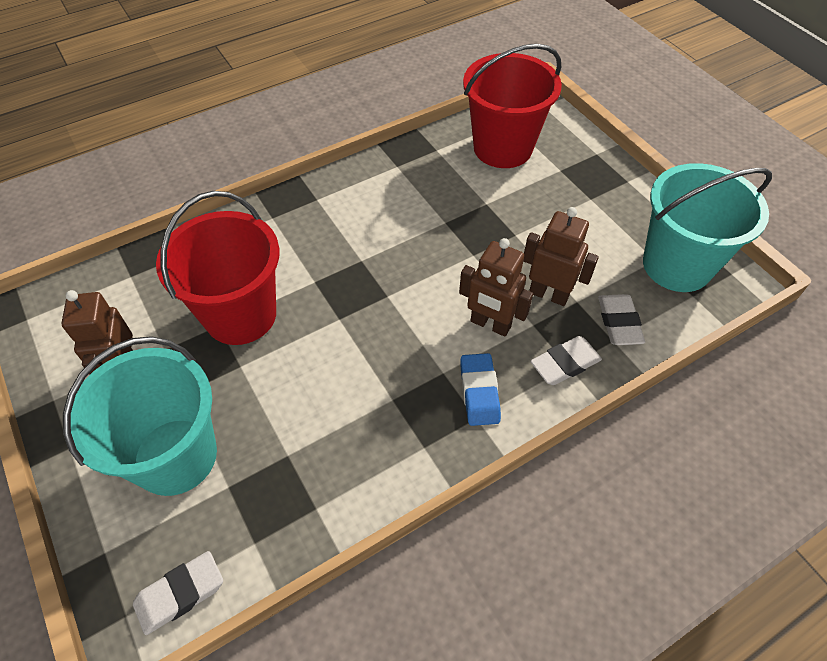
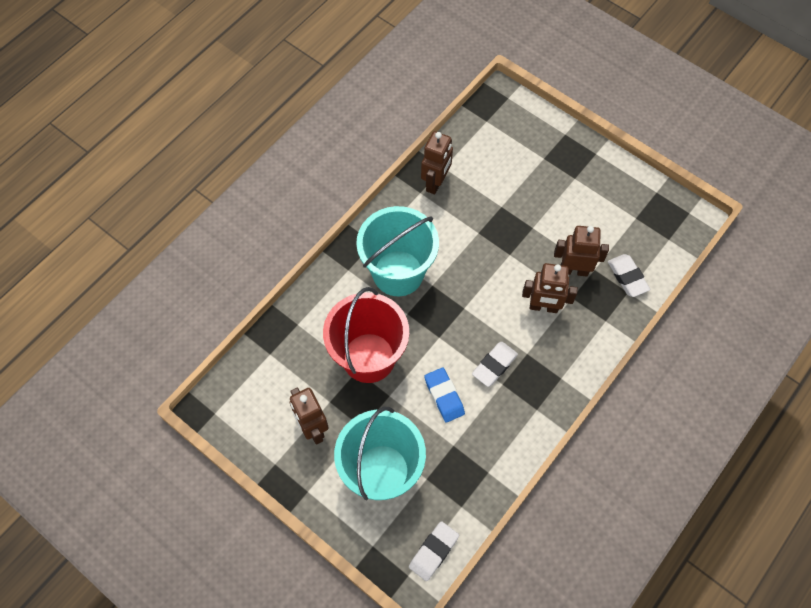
camera: 20 degrees left, 10 degrees up
(420, 161) = (436, 183): none -> brown robot
(479, 392) = (556, 359): blue eraser -> blue eraser (444, 396)
(502, 148) = (493, 150): red bucket -> none
(565, 364) = (603, 320): white eraser -> white eraser (494, 365)
(677, 265) = (651, 218): turquoise bucket -> turquoise bucket (398, 273)

